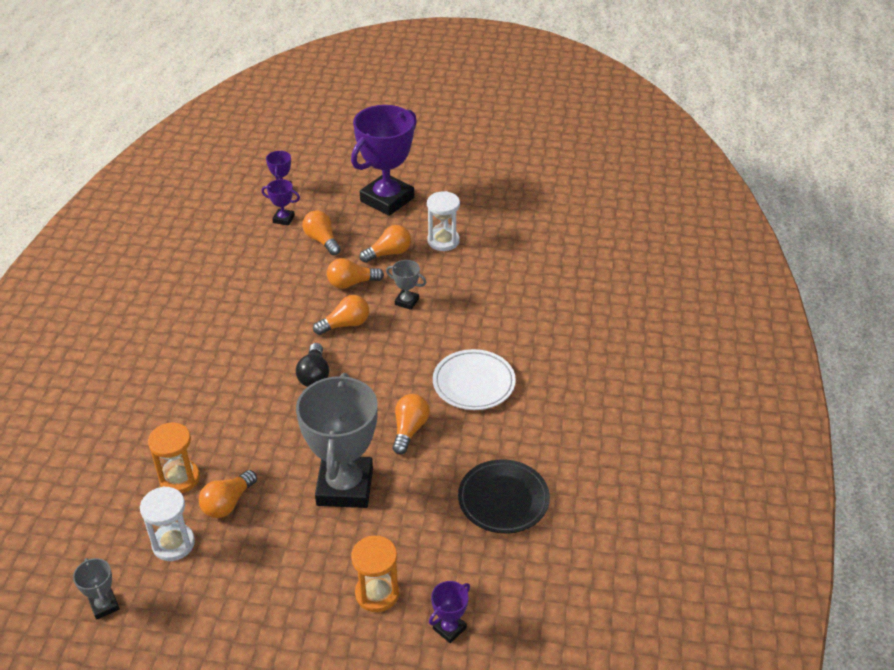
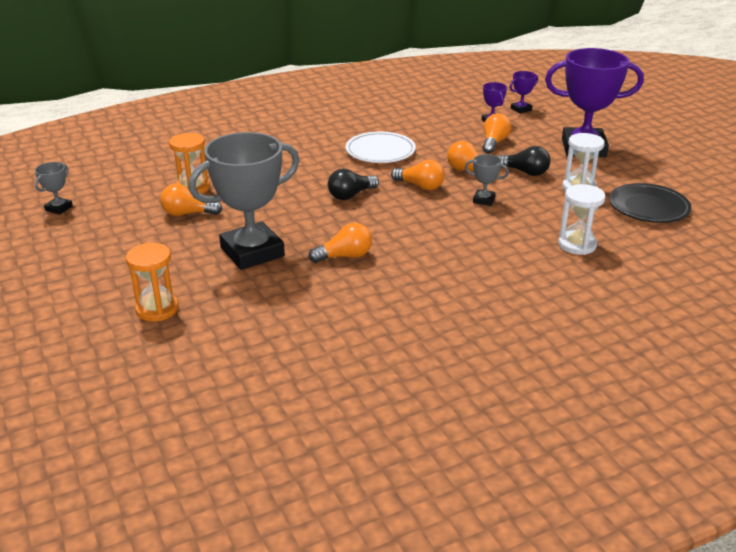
camera: 55 degrees right, 10 degrees down
(173, 544) = (132, 209): white hourglass -> white hourglass (577, 245)
(389, 253) = (525, 172): orange light bulb -> black light bulb
(407, 301) = (484, 200): grey trophy -> grey trophy turned 60 degrees counterclockwise
(449, 628) = (149, 359): purple trophy -> none
(473, 383) = (436, 265): white plate -> white plate (380, 151)
(503, 500) = (319, 332): black plate -> black plate (648, 207)

